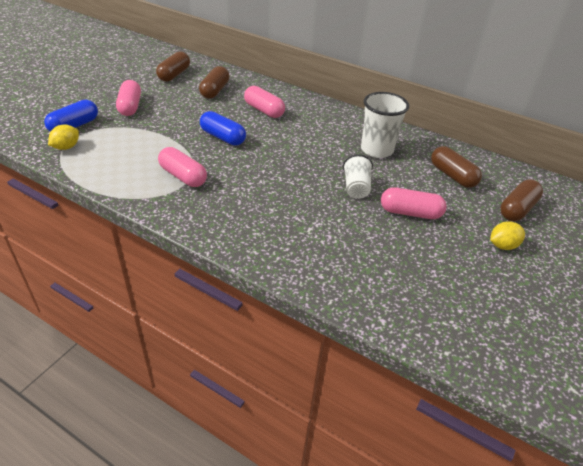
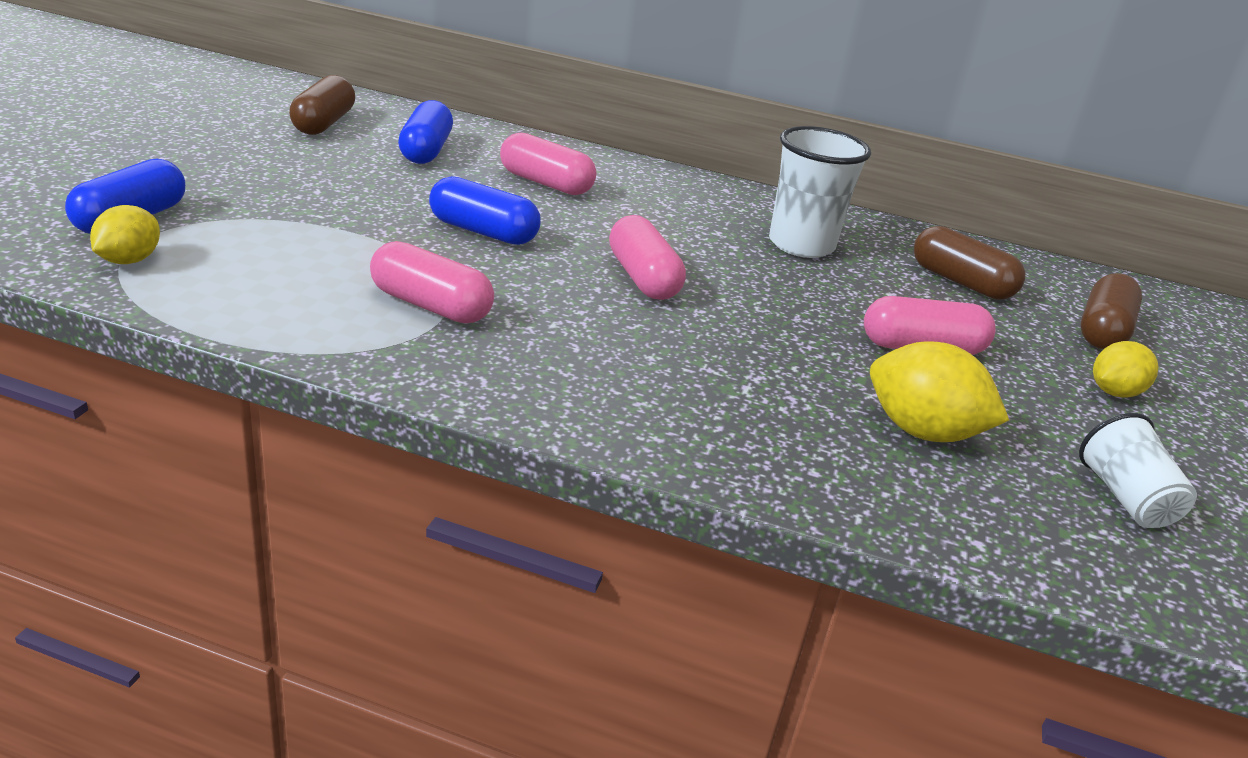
camera: 15 degrees left, 10 degrees down
(130, 106) = (250, 180): pink capsule -> pink capsule (643, 278)
(215, 91) = (425, 151): brown capsule -> blue capsule
(356, 188) = (797, 310): white cup -> white cup (1125, 498)
(385, 259) = (922, 431): none -> yellow lemon

